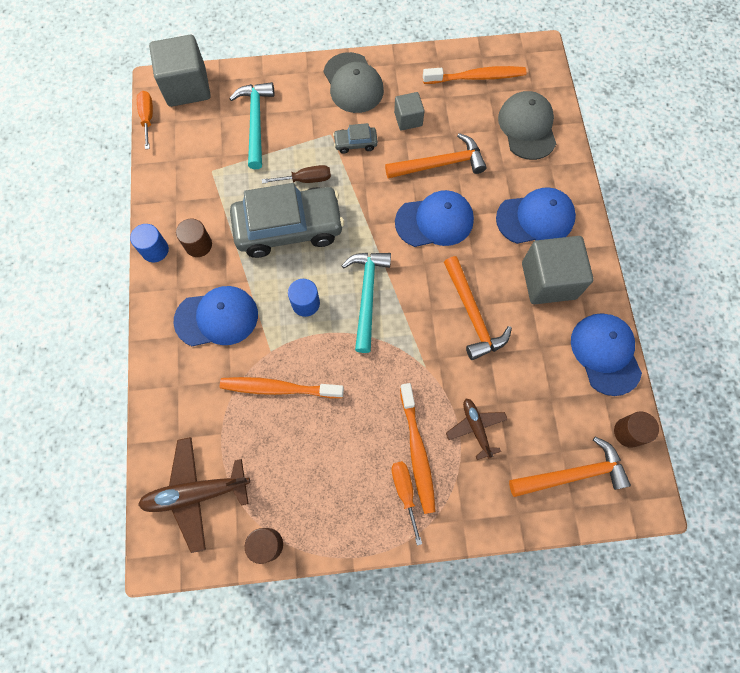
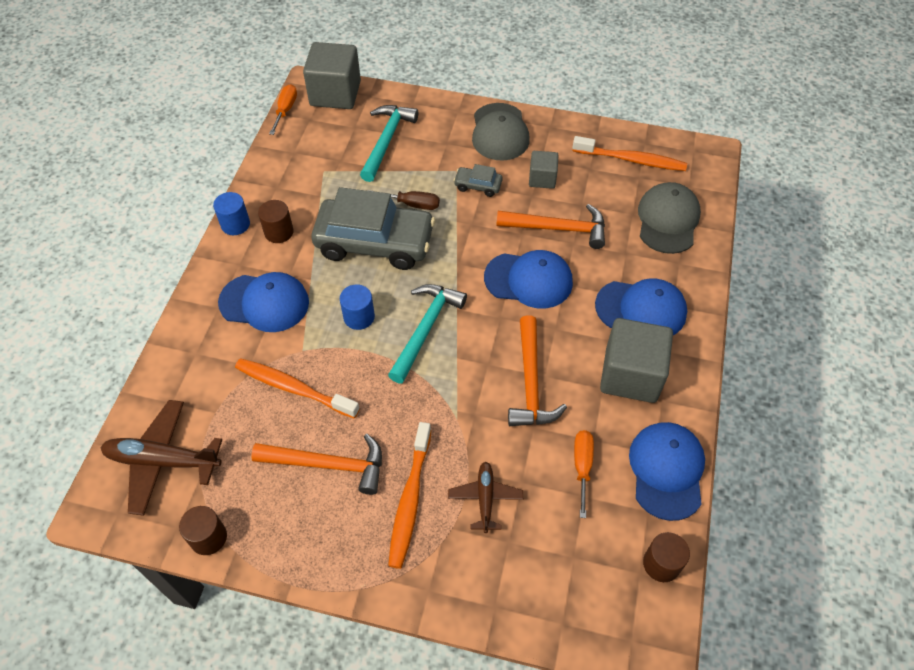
camera: 20 degrees right, 15 degrees down
(405, 492) = (378, 537): orange screwdriver -> orange screwdriver (582, 466)
(573, 474) = (576, 586): orange hammer -> orange hammer (328, 465)

